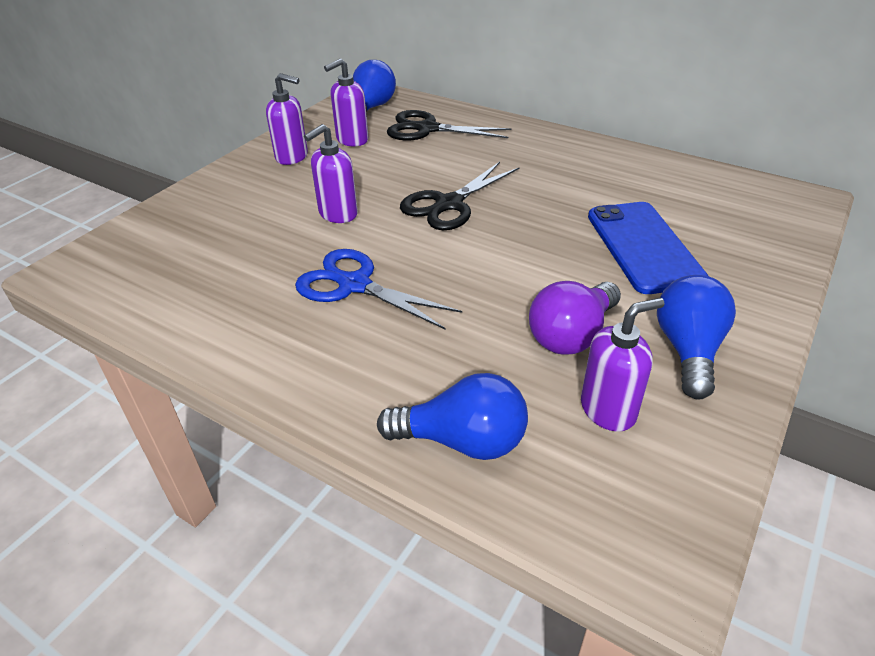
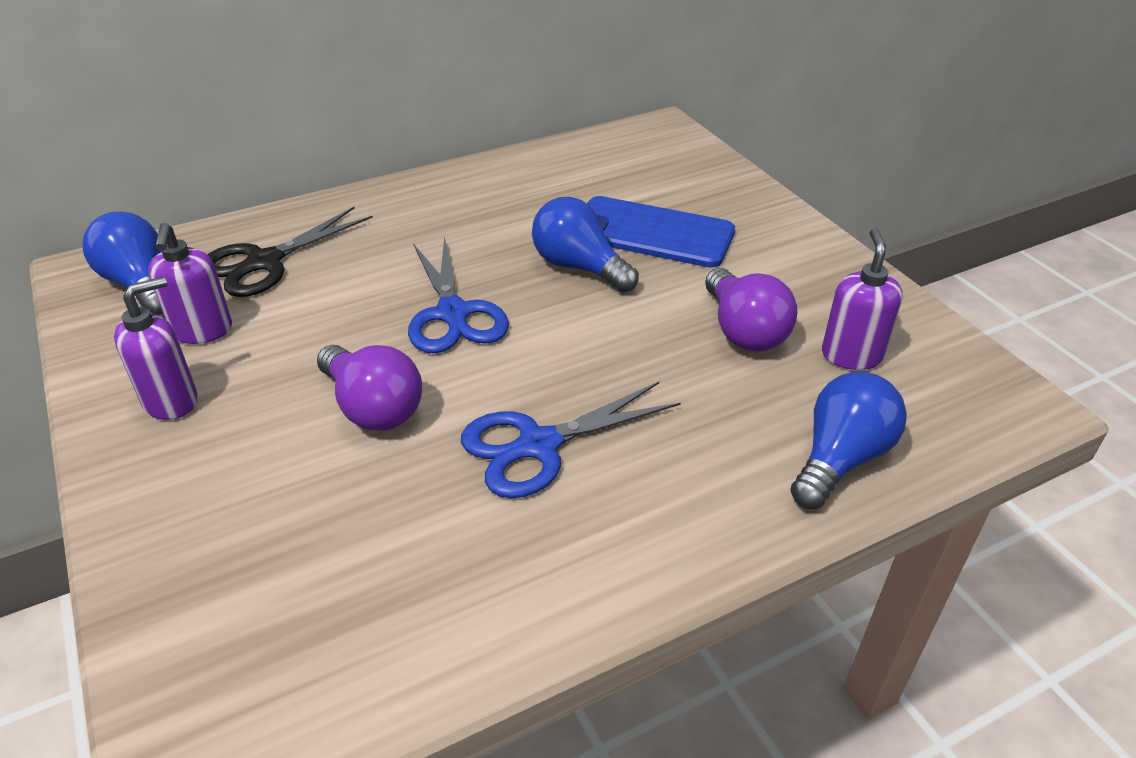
camera: 60 degrees left, 0 degrees up
(337, 214) = (373, 407): purple soap dispenser -> purple light bulb
(449, 204) = (453, 313): black scissors -> blue scissors
(688, 350) = (807, 280): blue light bulb -> blue light bulb (579, 267)

